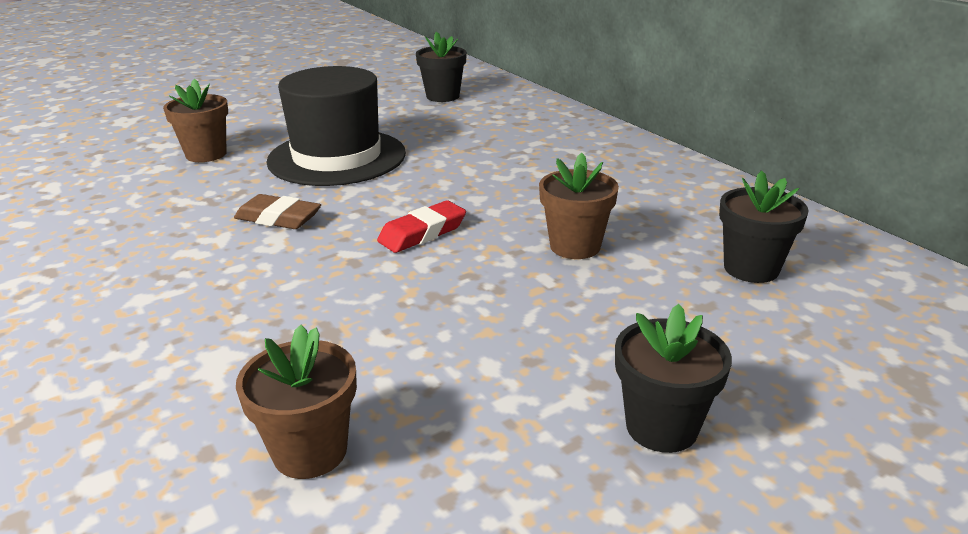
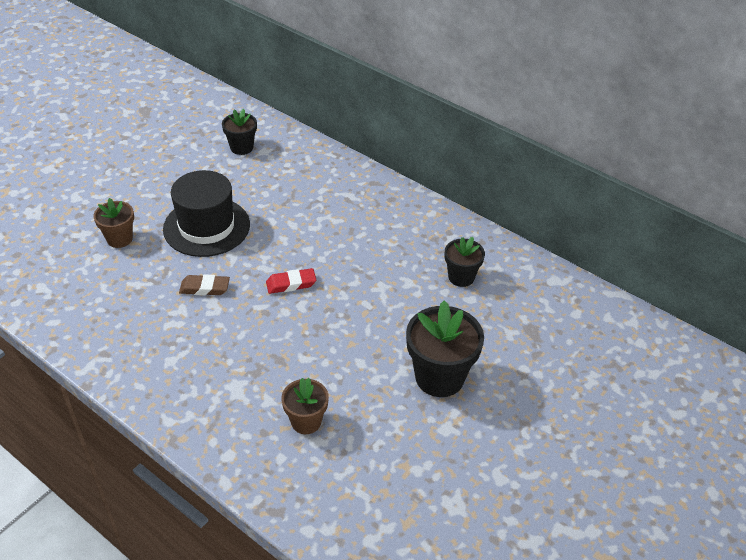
camera: 20 degrees left, 15 degrees up
(422, 233) = (291, 284): red eraser -> red eraser turned 45 degrees clockwise
(575, 246) = (373, 278): brown flower pot -> none
(661, 427) = (439, 377): black flower pot -> black flower pot, size x1.70

